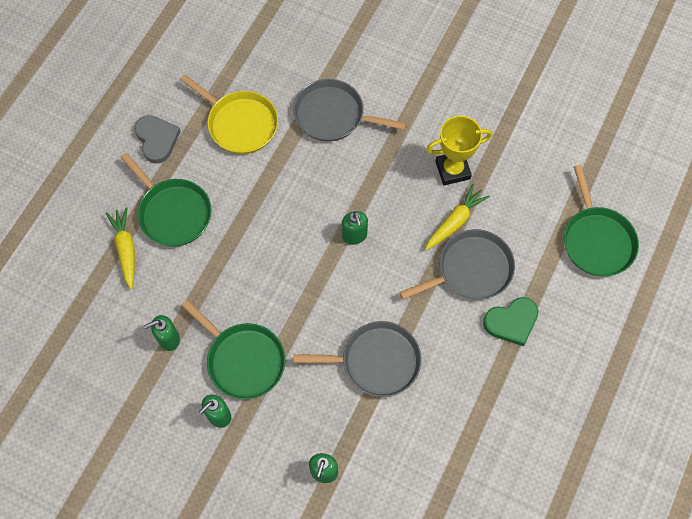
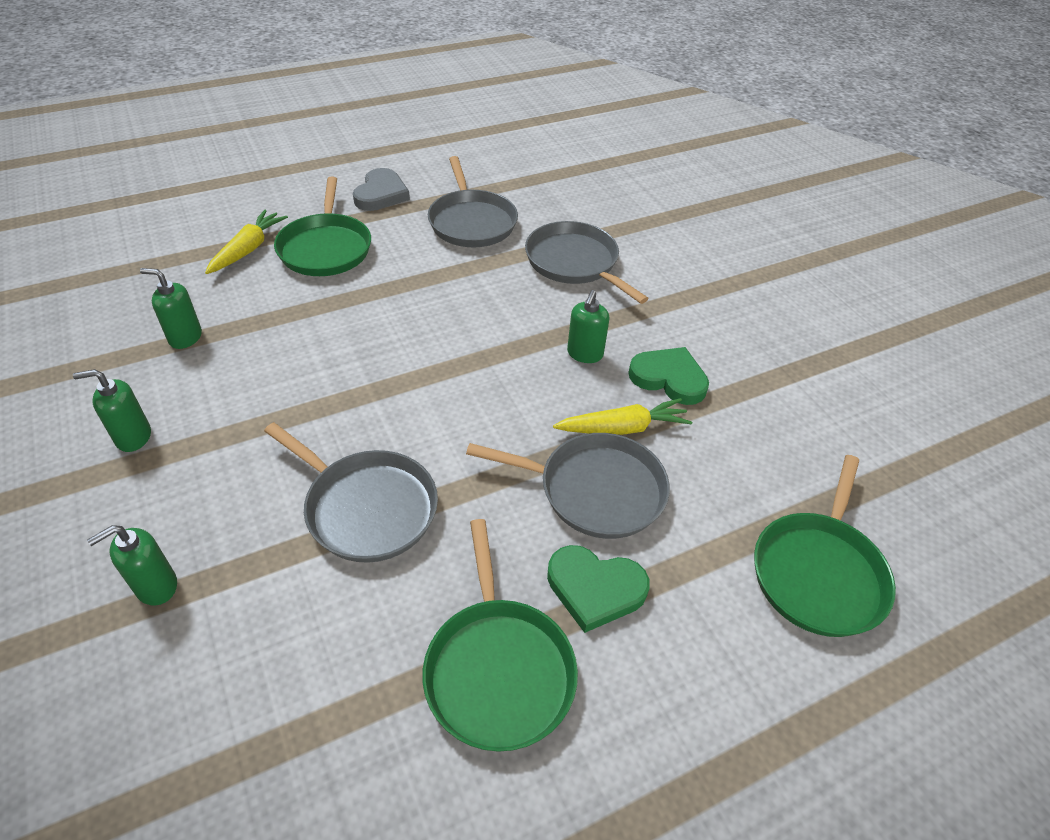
camera: 35 degrees right, 20 degrees down
(239, 123) = (471, 222): yellow pan -> grey pan
(243, 360) = (227, 403): green pan -> green pan (498, 669)
(354, 236) = (484, 370): green soap dispenser -> green soap dispenser (585, 354)
(452, 170) = (669, 378): yellow trophy -> green heart

